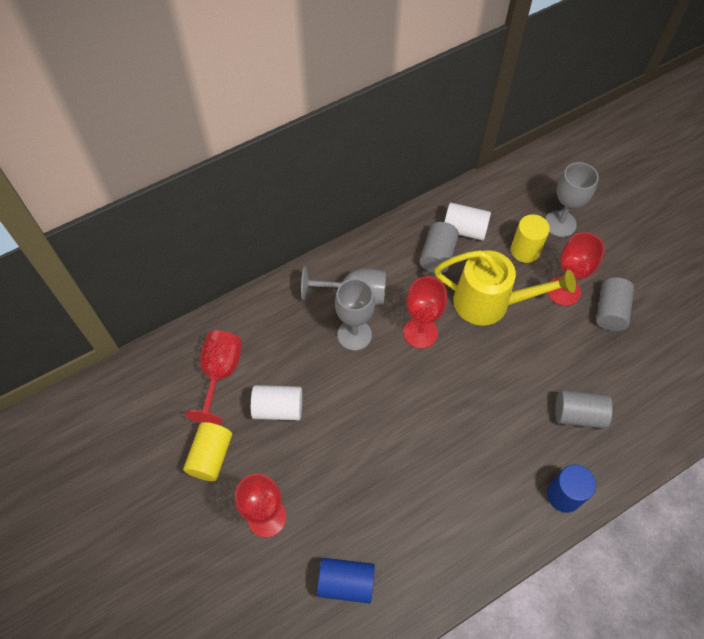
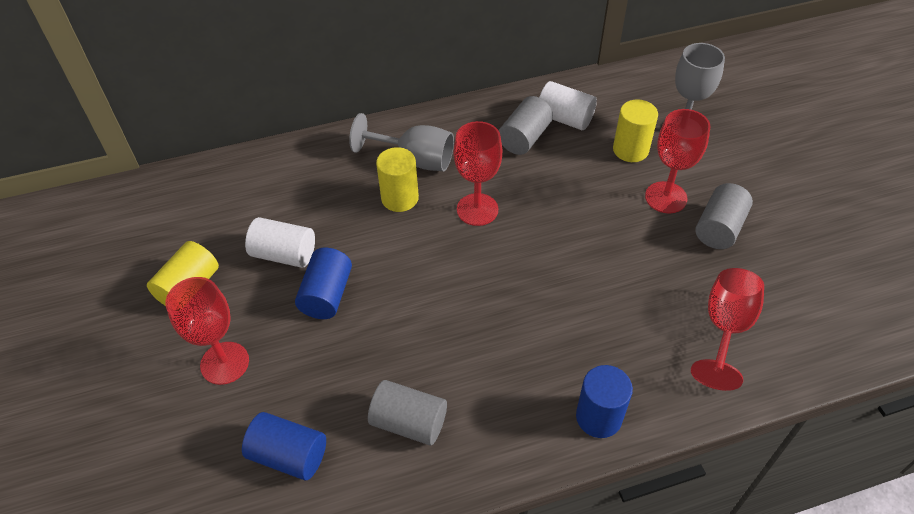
camera: 15 degrees right, 10 degrees down
(220, 373) = (235, 208): red goblet -> red goblet (725, 328)
(326, 438) = (327, 295): none -> blue cylinder
(354, 335) = (400, 198): grey goblet -> yellow cylinder
(490, 303) = (571, 195): yellow watering can -> none
(578, 414) = (645, 331): grey cylinder -> grey cylinder (409, 422)

